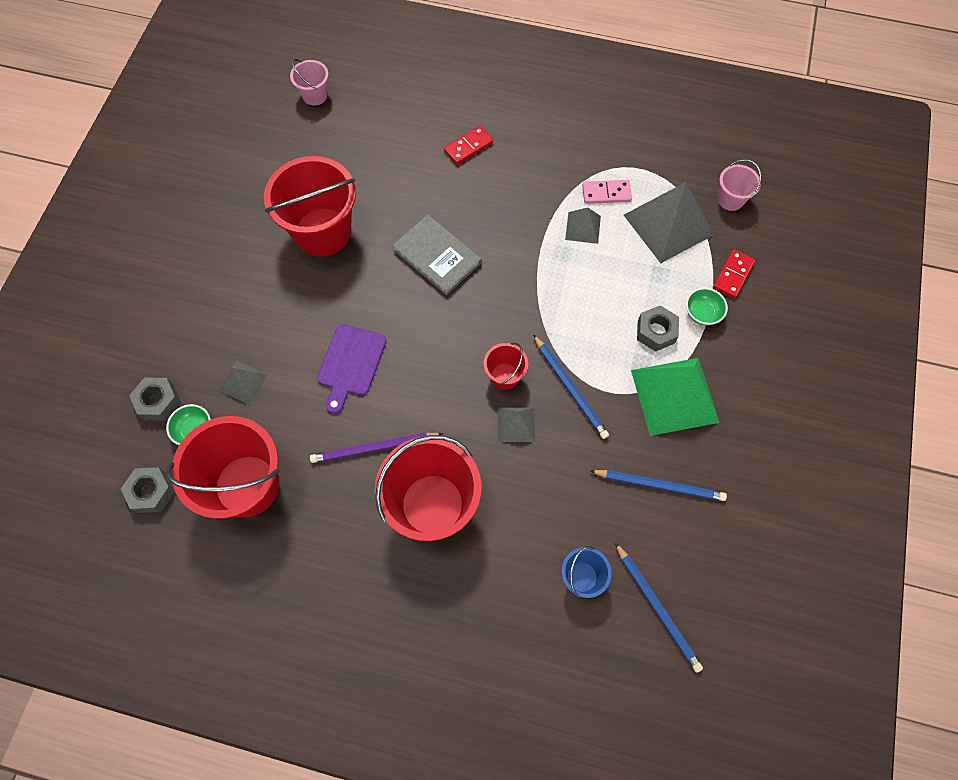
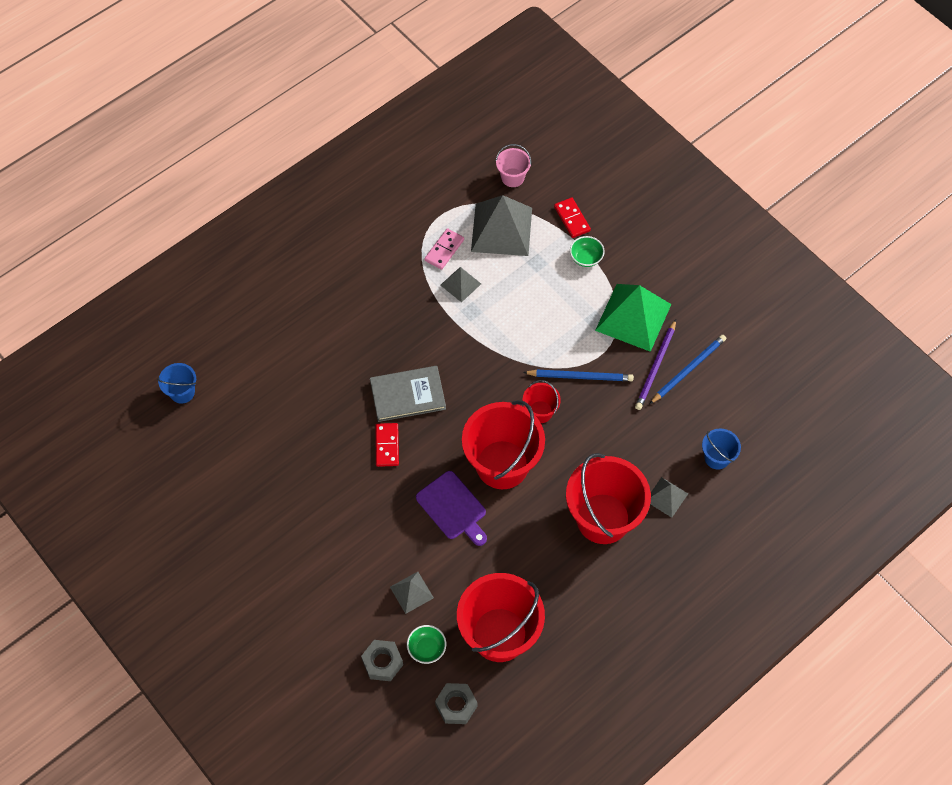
camera: 55 degrees left, 5 degrees down
(314, 95) = (182, 392): pink bucket -> blue bucket
(323, 232) = (322, 461): red bucket -> red bucket (502, 464)
(374, 448) = (533, 531): purple pencil -> purple pencil (655, 367)
(468, 147) = (327, 313): red domino -> red domino (387, 445)
(516, 424) = (582, 428): grey pyramid -> grey pyramid (666, 497)
(656, 332) = (578, 295): grey nut -> none
(657, 608) = (767, 427): blue pencil -> none

